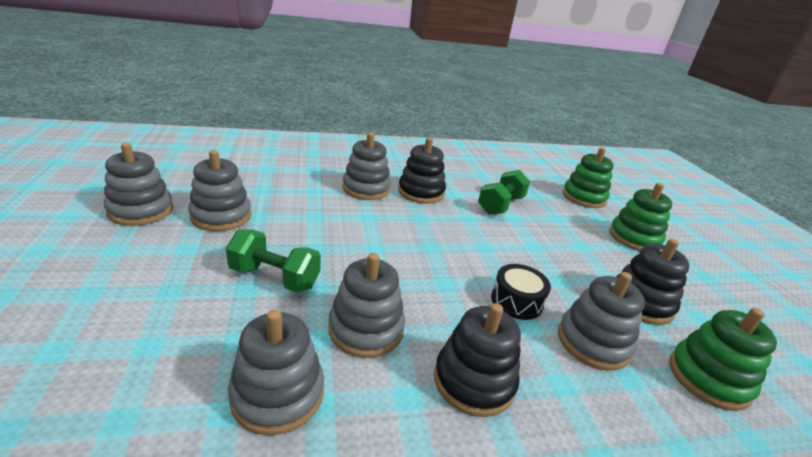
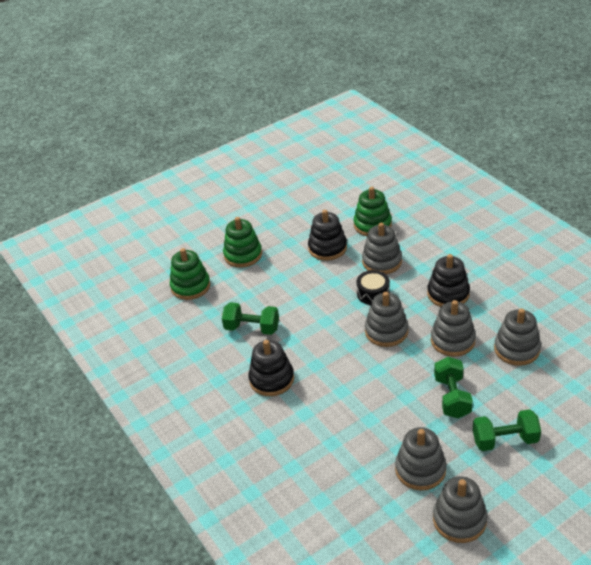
camera: 105 degrees left, 10 degrees up
(162, 283) = (505, 440): none -> green dumbbell
(366, 189) = (297, 414): grey stacking toy -> grey stacking toy (386, 331)

